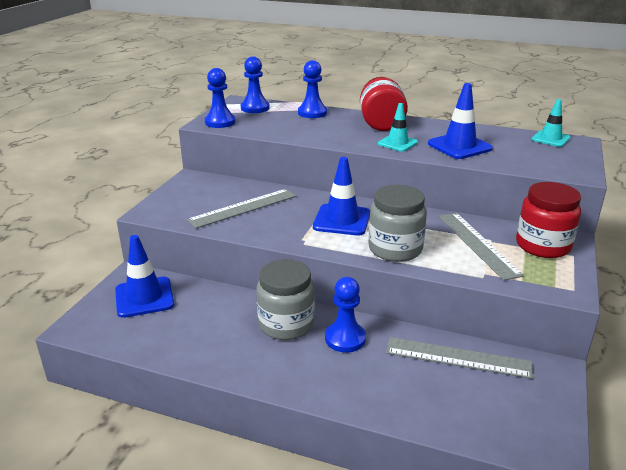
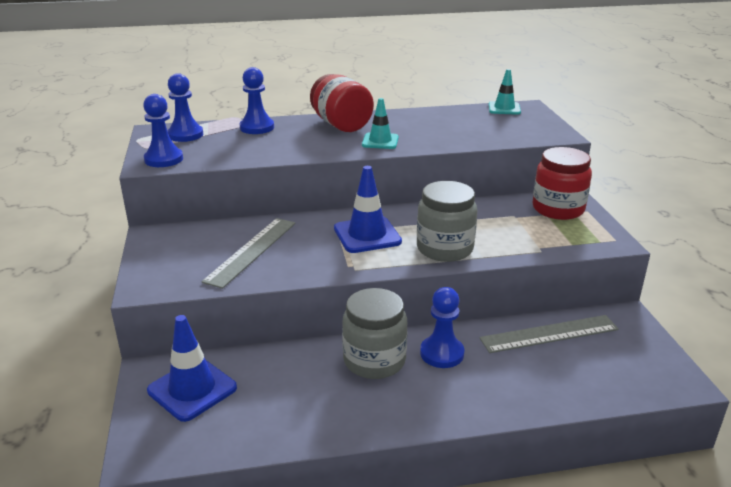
camera: 30 degrees left, 0 degrees up
(459, 146) = (438, 132): blue traffic cone -> none
(478, 244) = (508, 223): grey ruler -> none

